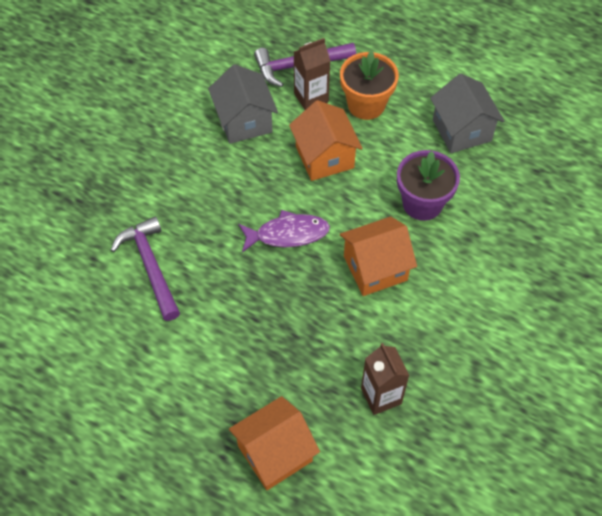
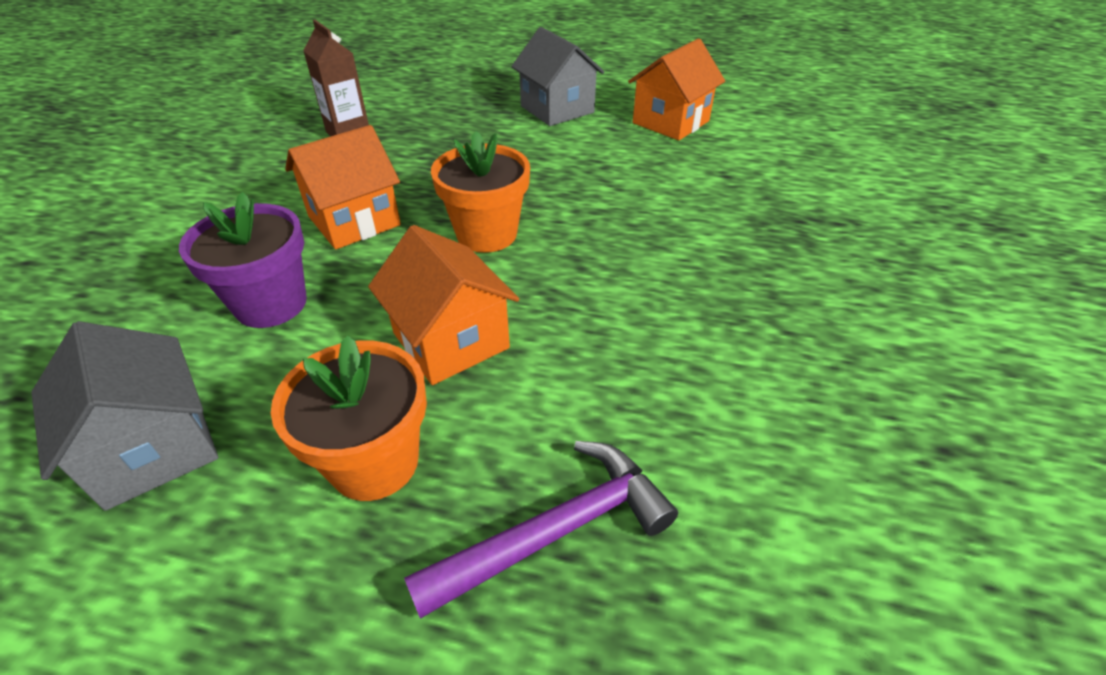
camera: 165 degrees right, 15 degrees down
(150, 266) = (652, 179): purple hammer -> none
(244, 121) = (624, 372): grey house -> grey house (557, 109)
(275, 453) = (452, 95): orange house -> orange house (670, 122)
(287, 234) = (486, 234): purple fish -> orange flower pot
(311, 98) = (504, 451): brown carton -> none

